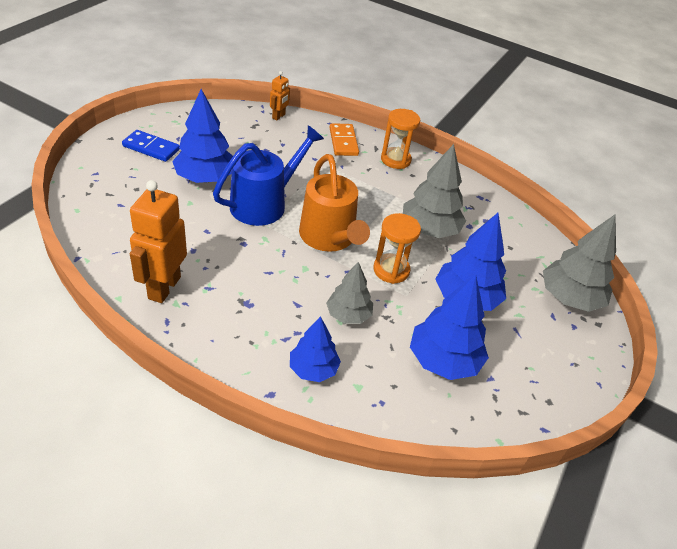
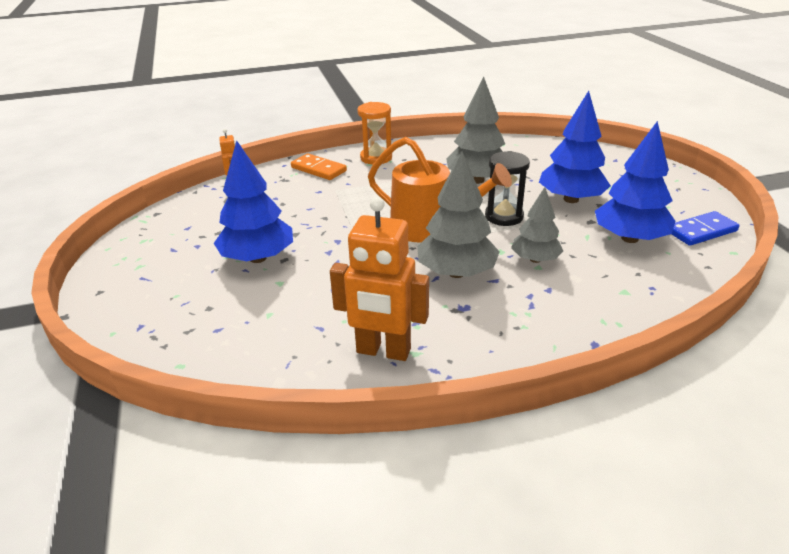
camera: 40 degrees left, 10 degrees down
(151, 148) = (160, 272): blue domino -> blue domino (701, 231)
(164, 287) = (383, 351): orange robot -> orange robot turned 45 degrees counterclockwise
(264, 204) = (341, 241): blue watering can -> none
(313, 369) = (584, 306): blue tree -> none
(391, 270) = (504, 216): orange hourglass -> black hourglass
(569, 298) = (611, 161): grey tree -> grey tree (456, 272)

